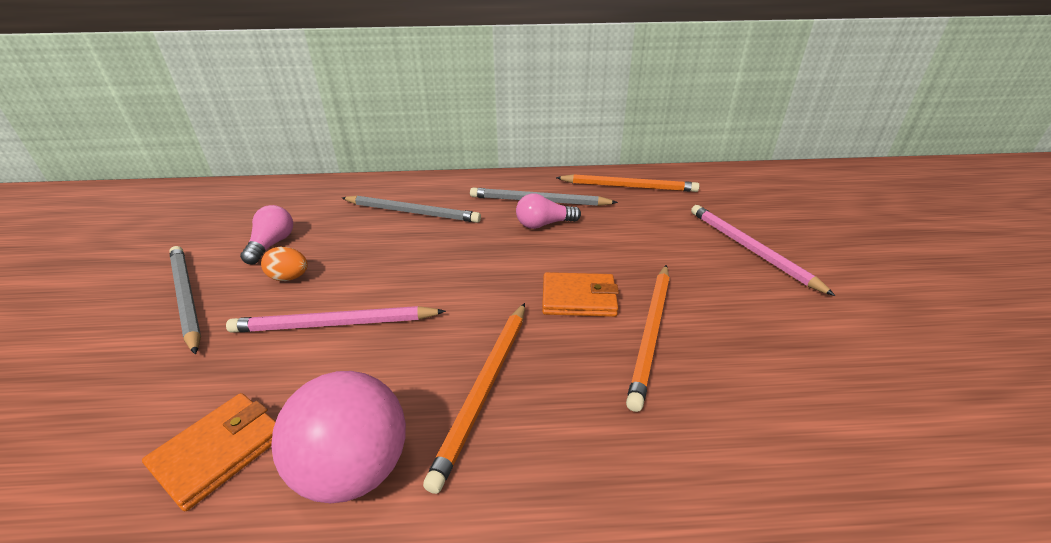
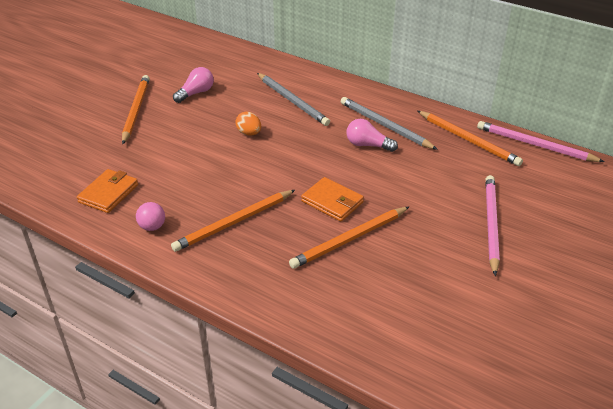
camera: 35 degrees right, 5 degrees up
(186, 297) = (136, 110): grey pencil -> orange pencil
(219, 451) = (108, 193): orange wallet -> orange wallet turned 45 degrees counterclockwise
(289, 278) = (190, 119): orange egg -> orange egg (249, 133)
(335, 324) = (192, 157): pink pencil -> pink pencil (535, 145)
(355, 469) = (152, 227): pink ball -> pink ball, size x0.49

